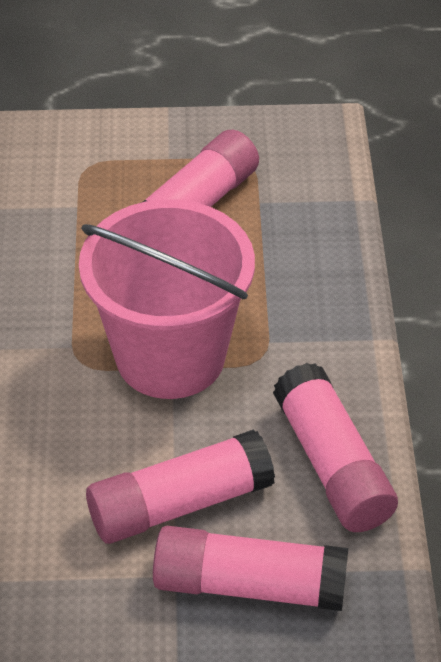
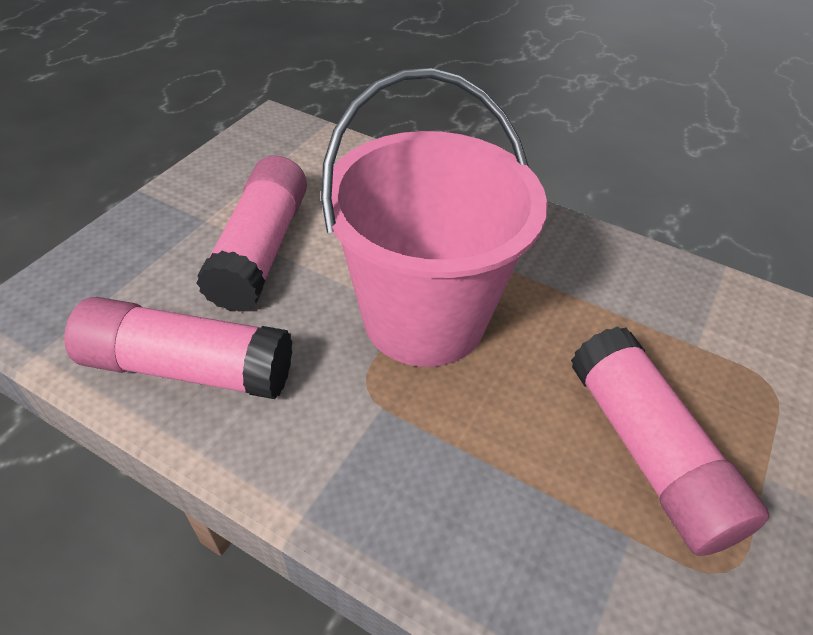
camera: 120 degrees right, 0 degrees up
(249, 585) = (148, 251): pink glue stick -> none

